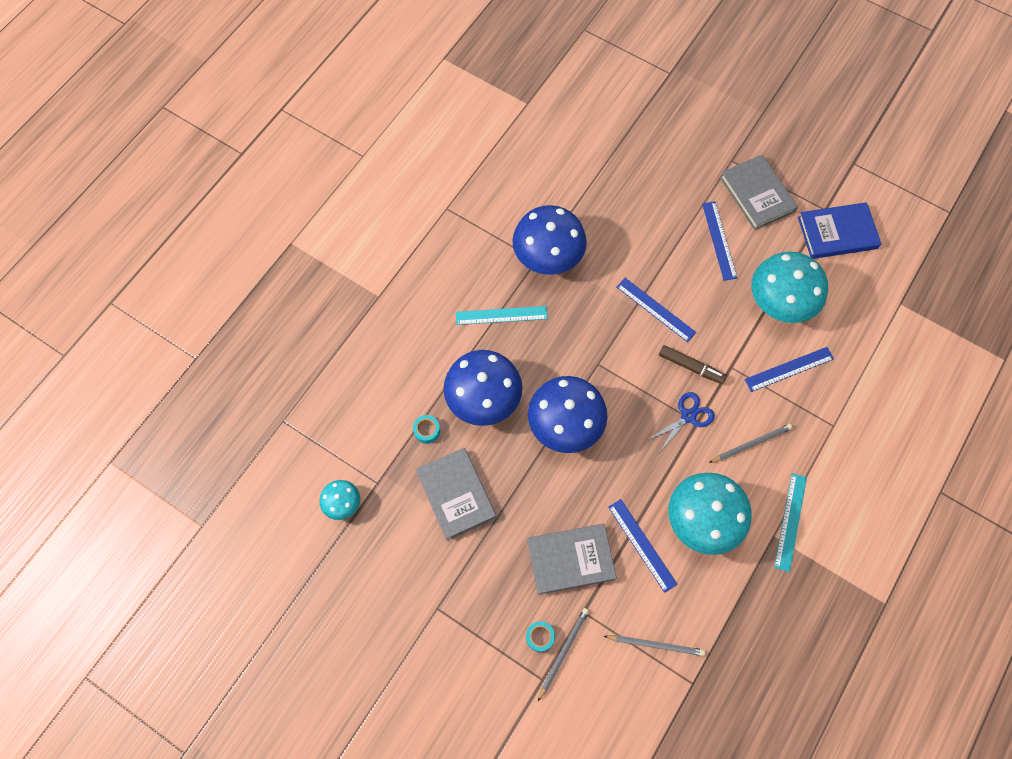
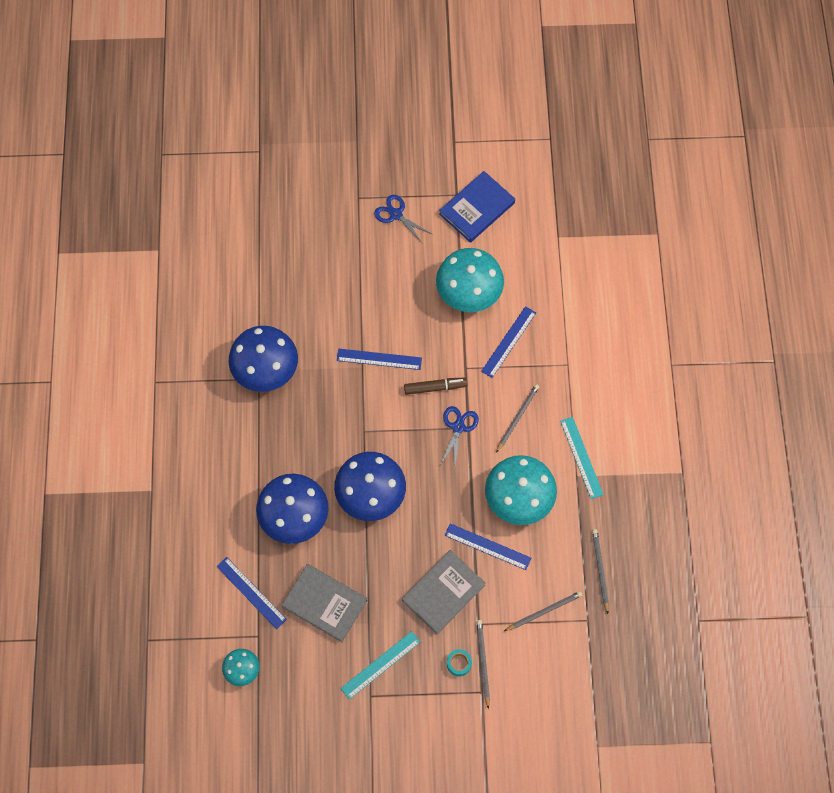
camera: 35 degrees left, 0 degrees up
(427, 431) = (268, 571): turquoise tape -> none
(501, 315) = (262, 442): turquoise ruler -> turquoise ruler (380, 665)
(719, 240) = (391, 271): blue ruler -> blue ruler (251, 592)
(738, 643) = (600, 569): none -> grey pencil
(757, 194) = (396, 214): grey book -> blue scissors

